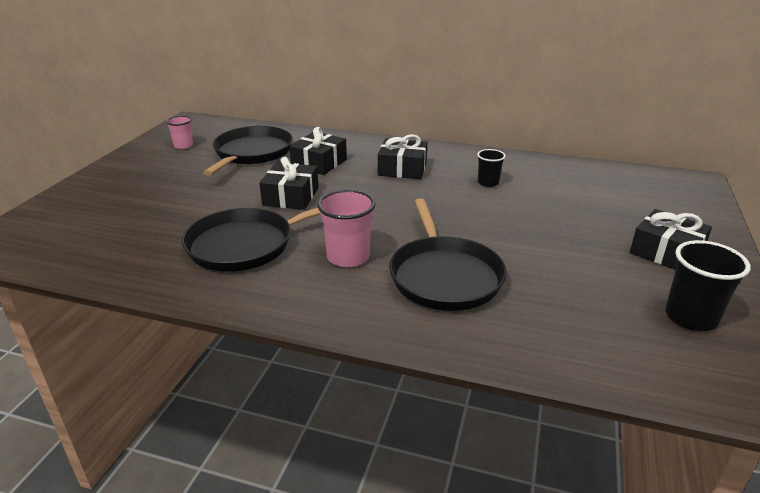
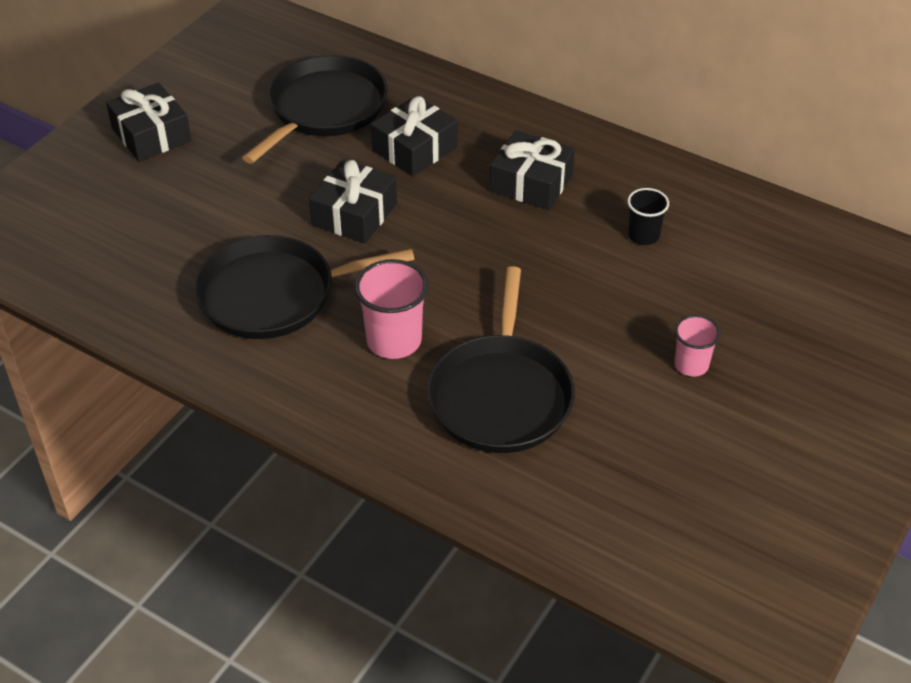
camera: 15 degrees right, 15 degrees up
(183, 146) = (231, 75): pink cup -> pink cup (691, 365)
(666, 252) = (815, 416): black gift -> black gift (151, 135)
(691, 317) = (771, 520): black cup -> none

